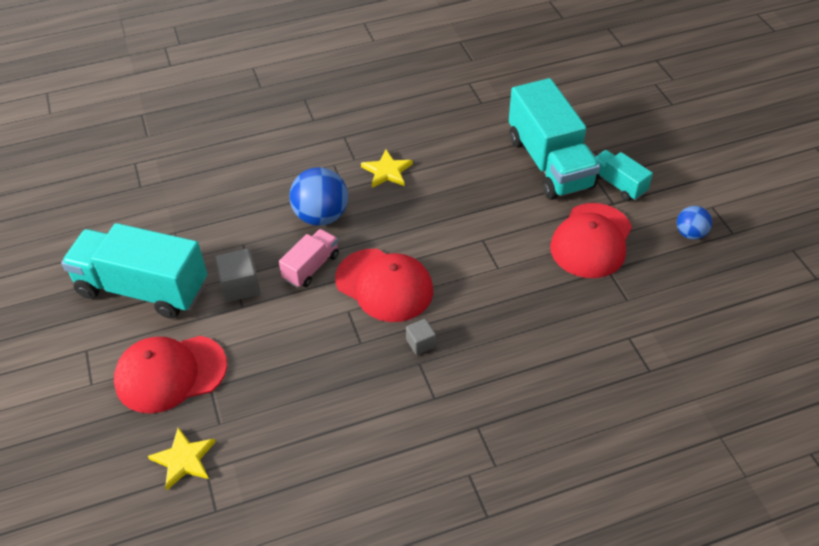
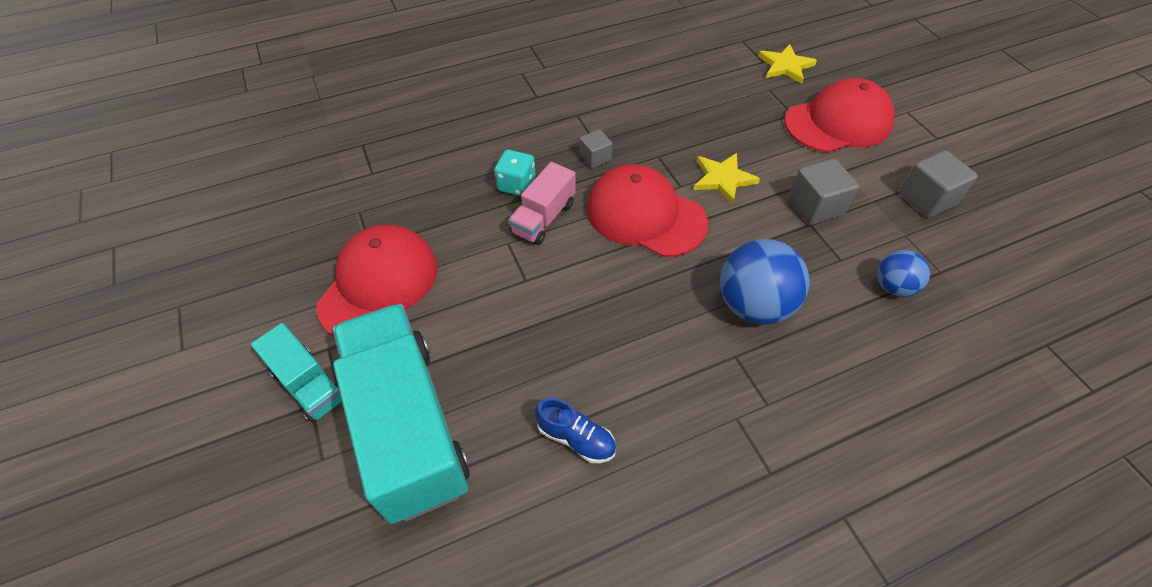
camera: 175 degrees right, 5 degrees up
(143, 289) = (927, 199): turquoise truck -> grey cube
(311, 267) = (740, 233): pink truck -> pink truck (543, 218)
(387, 171) = (677, 393): yellow star -> yellow star (723, 179)
(450, 154) = (576, 438): none -> blue shoe
(494, 318) = (516, 185): none -> turquoise dice
(690, 234) = (239, 302): blue ball -> blue ball (893, 286)

